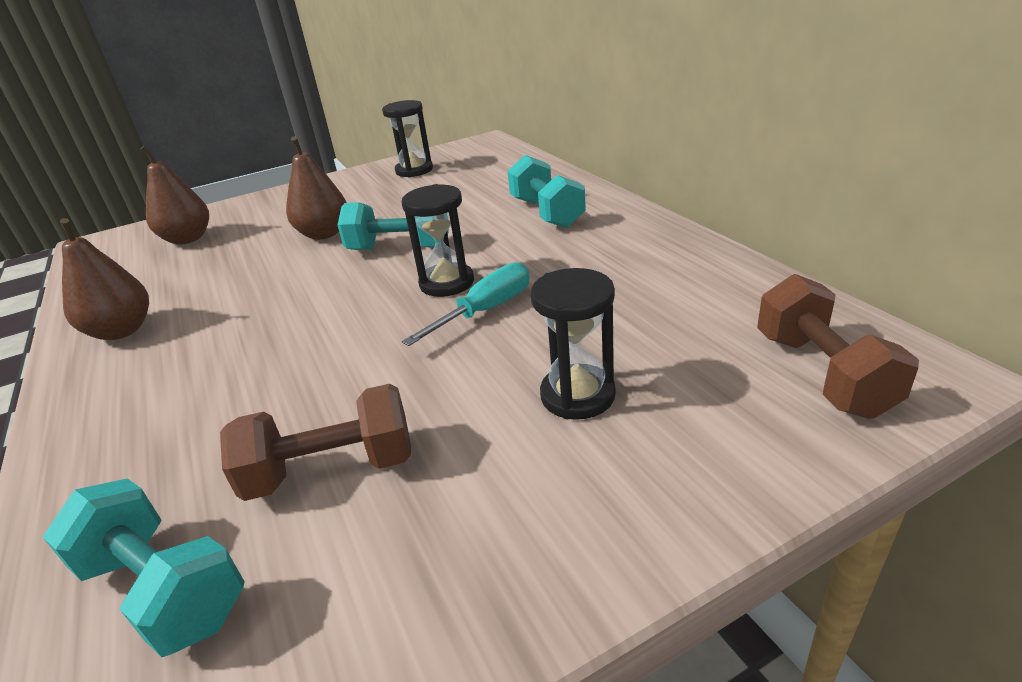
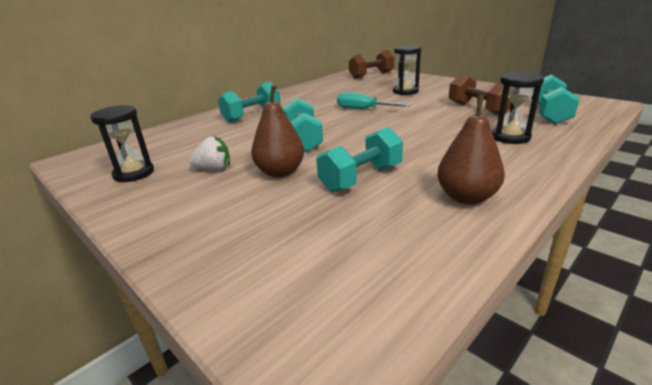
camera: 110 degrees left, 5 degrees down
(188, 239) = (294, 254): brown pear -> none
(247, 276) = (361, 178): none -> turquoise dumbbell
(378, 202) = (214, 169): none -> white strawberry
(447, 283) = (342, 120): black hourglass -> black hourglass (510, 137)

